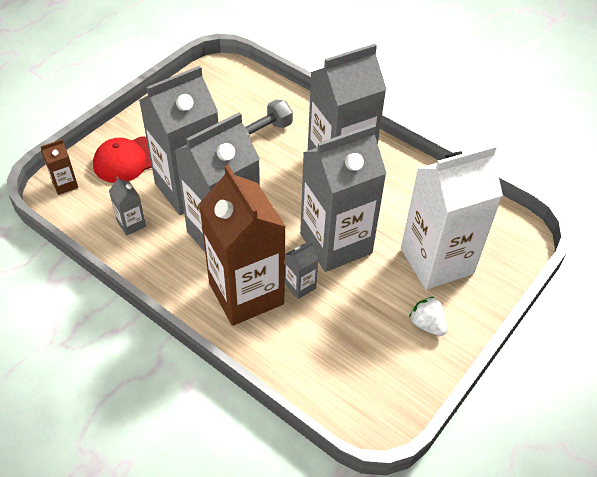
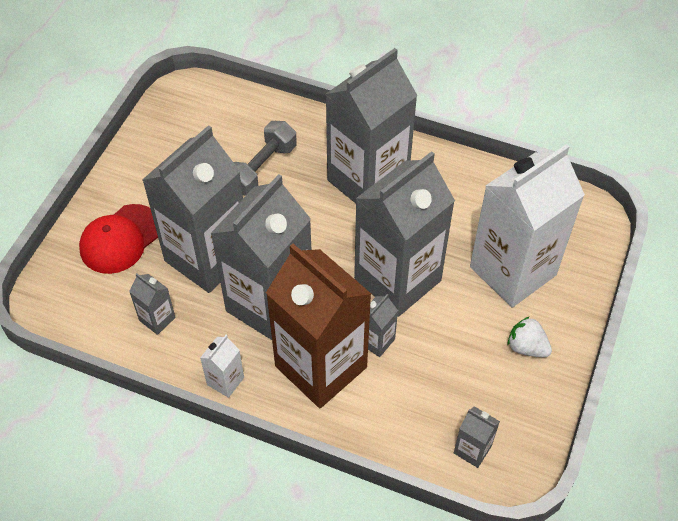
camera: 15 degrees left, 5 degrees up
(65, 184) = (57, 290): brown carton -> none
(165, 284) = (225, 381): none -> white carton
(348, 394) = (472, 449): none -> grey carton

